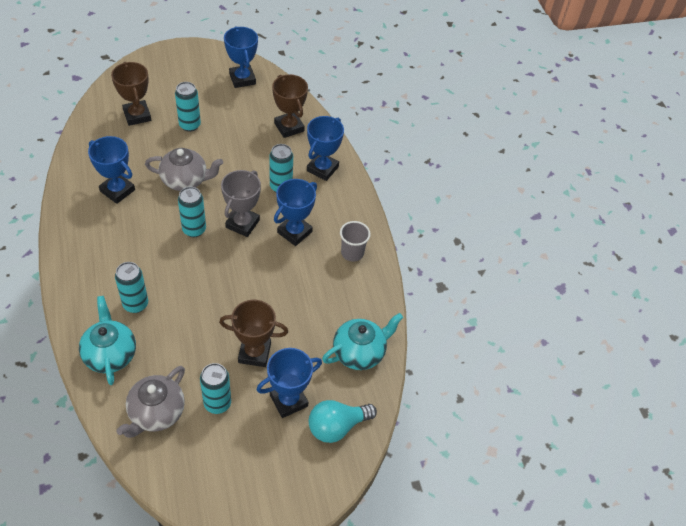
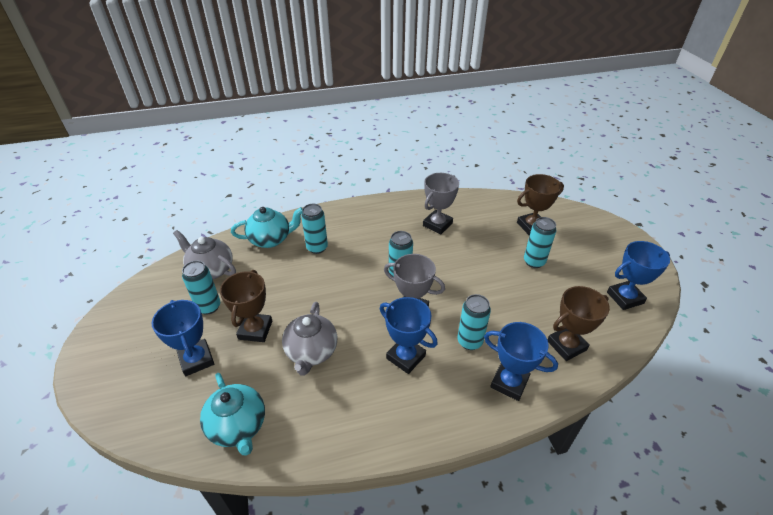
camera: 95 degrees right, 10 degrees down
(117, 190) = (437, 224): blue trophy -> grey trophy
(185, 180) = (459, 265): grey teapot -> grey teapot (311, 352)
(337, 426) = (154, 403): turquoise light bulb -> none
(352, 253) = (380, 418): grey cup -> none

